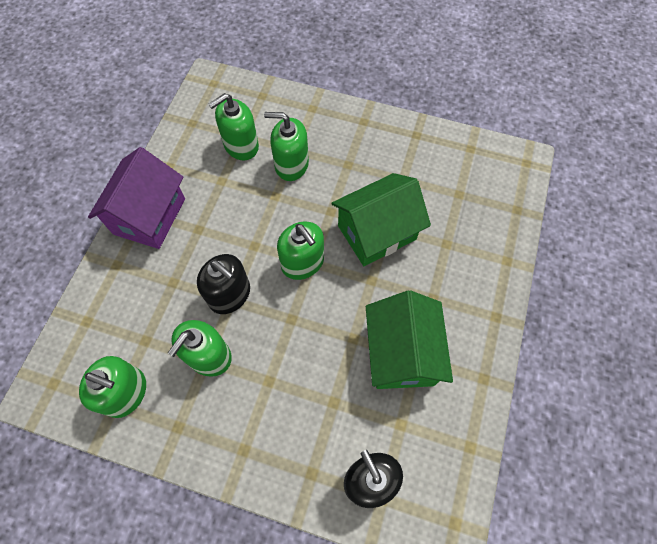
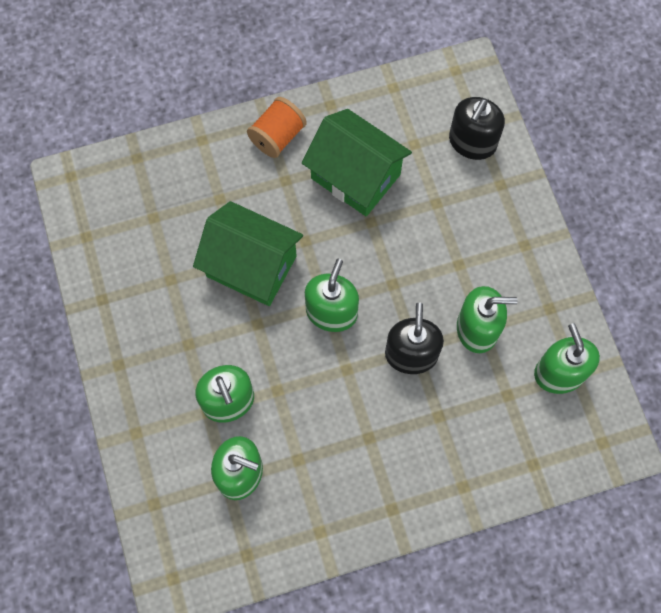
camera: 125 degrees left, 5 degrees up
(149, 216) = (391, 499): purple house -> none
(401, 353) = (355, 176): green house -> green house turned 75 degrees clockwise
(477, 316) = (277, 136): none -> orange spool

